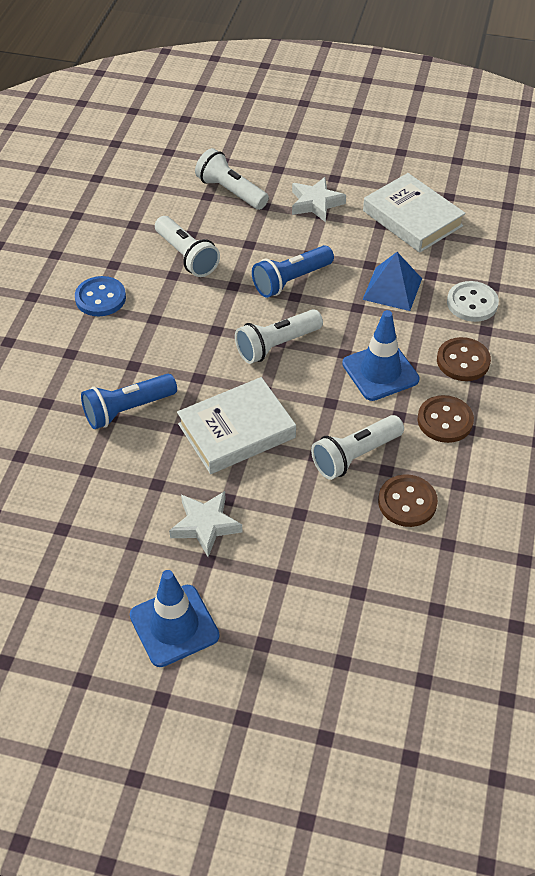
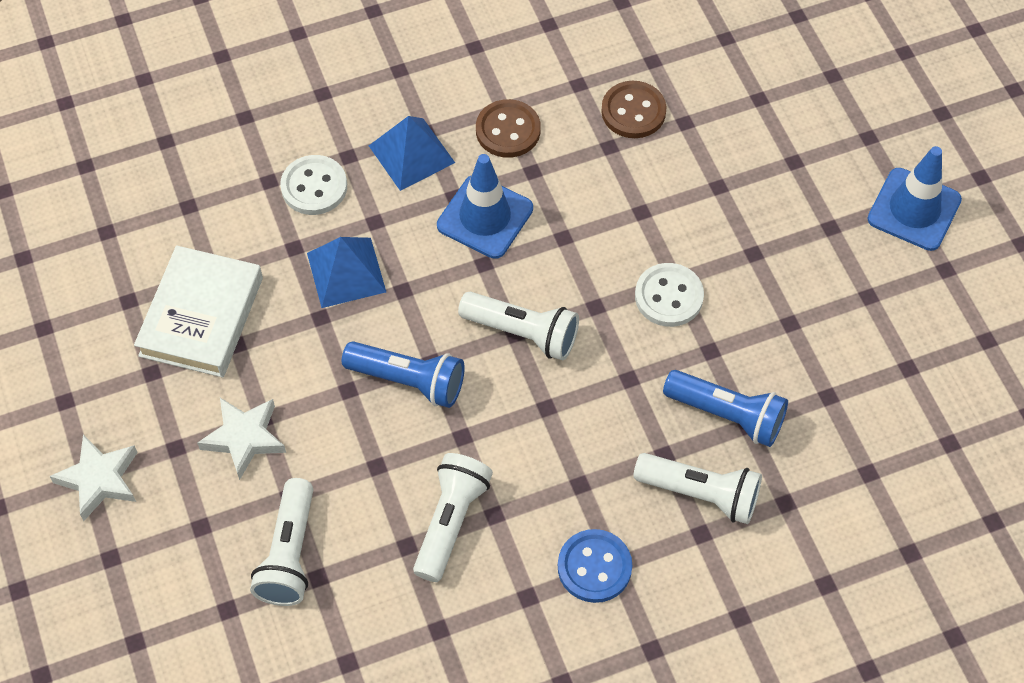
camera: 125 degrees left, 10 degrees up
(205, 525) = (798, 252): white star -> white star (99, 479)
(236, 431) = (669, 296): white book -> white button
(355, 456) = (614, 179): white flashlight -> white flashlight (700, 493)
(463, 361) = (412, 154): brown button -> blue pyramid

